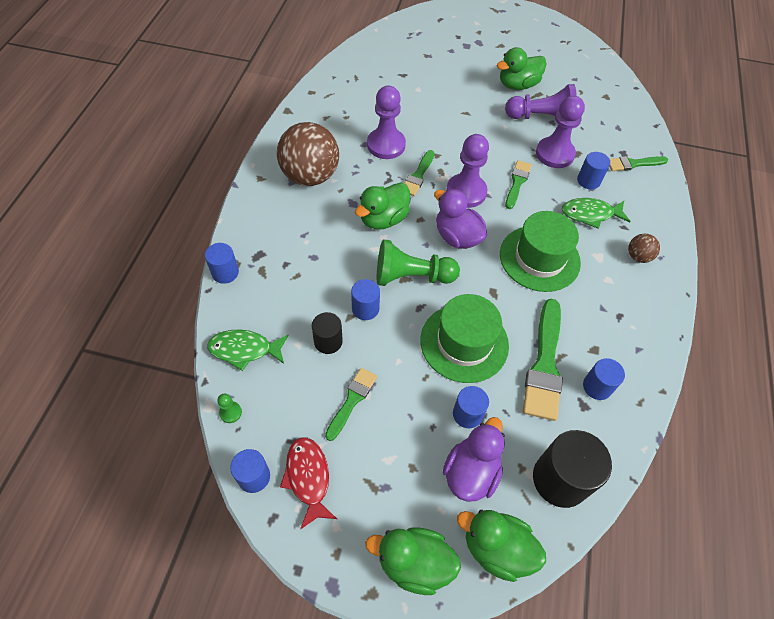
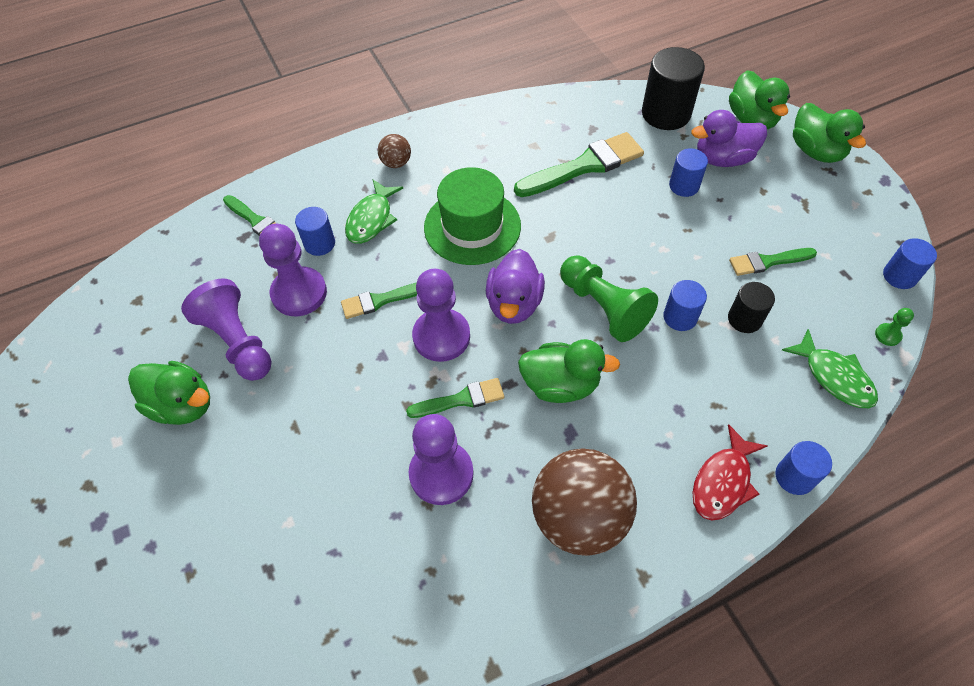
camera: 125 degrees left, 0 degrees up
(308, 478) = (853, 243): red fish -> red fish (723, 481)
(464, 342) = (626, 225): green hat -> none
(590, 214) = (371, 219): green fish -> green fish turned 60 degrees clockwise
(597, 387) = (567, 129): blue cylinder -> none

